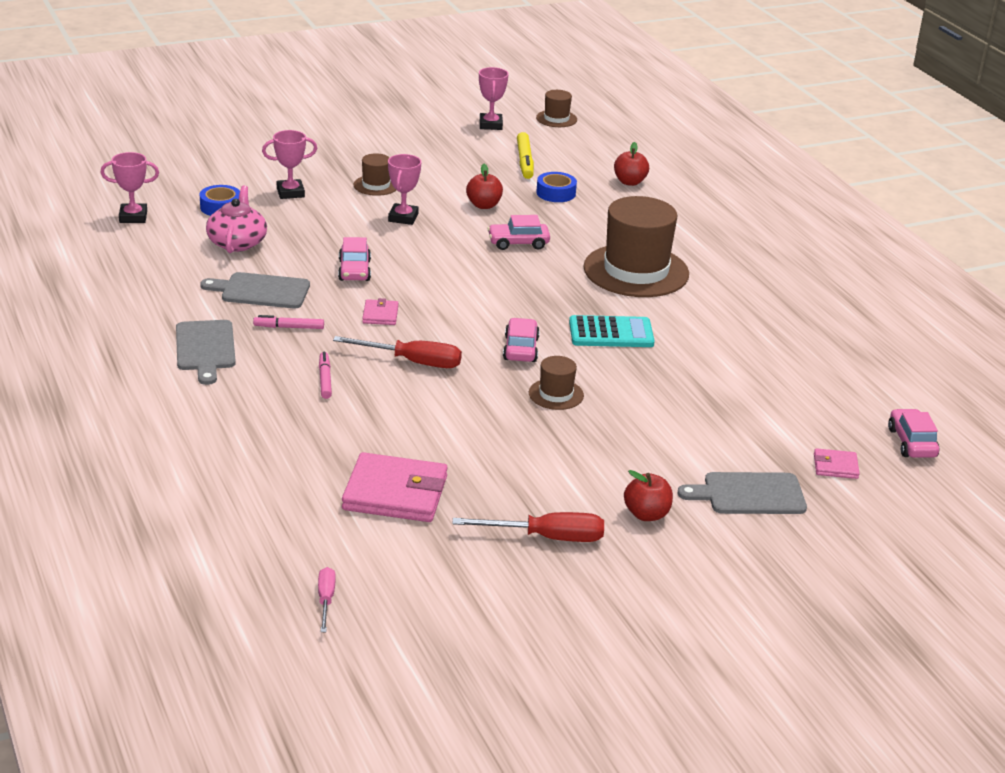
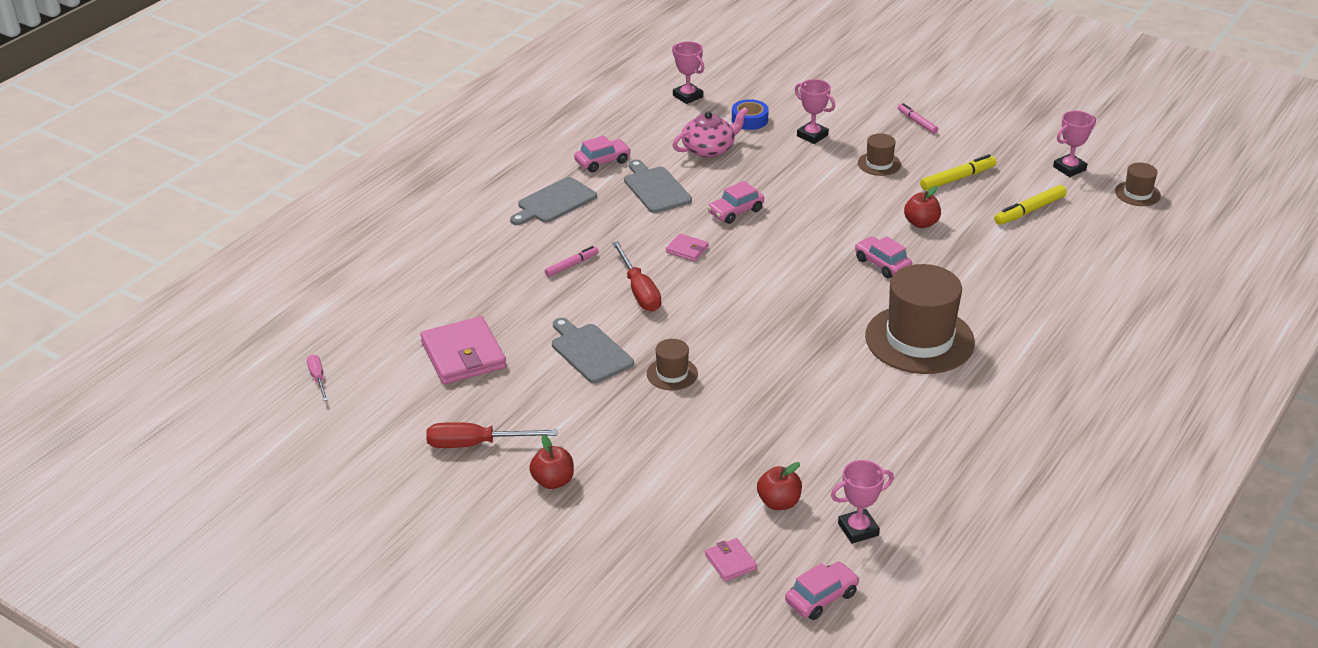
camera: 60 degrees right, 5 degrees up
(289, 327) = (621, 221): pink marker -> pink marker (917, 122)
(326, 600) = (318, 378): pink screwdriver -> pink screwdriver turned 75 degrees counterclockwise
(380, 315) = (687, 249): pink wallet -> pink wallet turned 60 degrees clockwise
(403, 217) = (845, 197): pink trophy -> pink trophy (858, 529)
(443, 167) = (957, 178): none -> yellow marker
(521, 349) = (718, 331): pink car -> pink car (602, 162)
(547, 537) = (475, 444): red screwdriver -> red screwdriver turned 120 degrees clockwise
(556, 193) = (996, 248): blue tape -> none
(611, 333) = (798, 365): turquoise calculator -> none
(629, 182) = (1078, 276): red apple -> red apple (779, 502)
(749, 494) = (636, 526): grey cutting board -> grey cutting board (590, 352)

